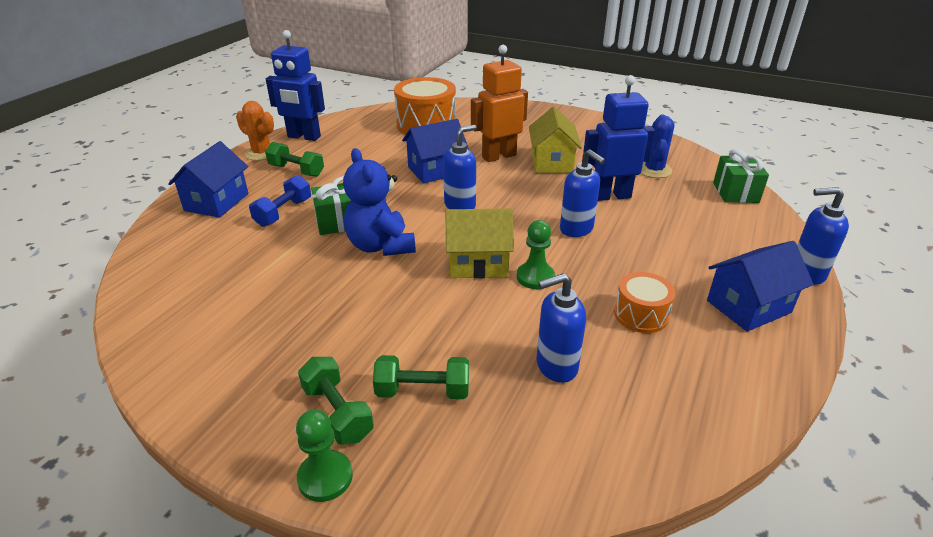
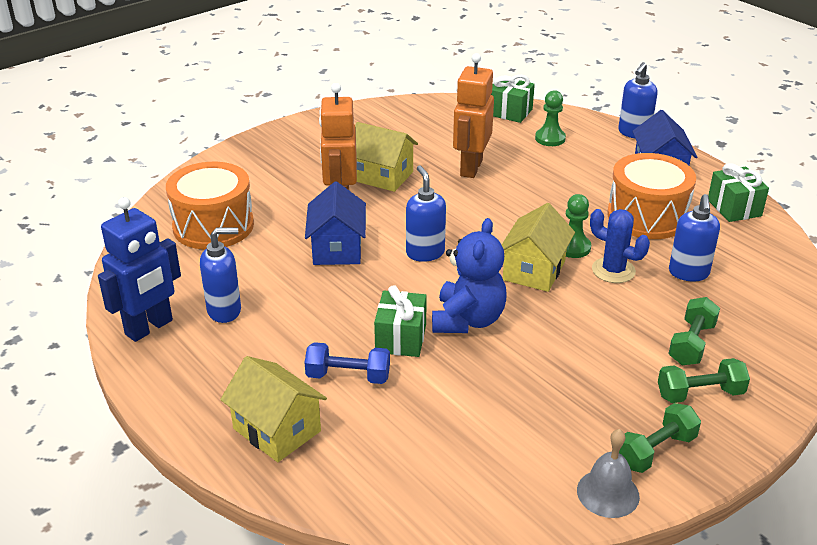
camera: 65 degrees left, 0 degrees up
(170, 372) = (608, 493): none -> grey bell
(216, 202) = (277, 430): blue house -> yellow house
(262, 153) = (165, 372): orange cactus -> none
(283, 212) = (348, 376): blue dumbbell -> blue dumbbell turned 45 degrees counterclockwise
(296, 170) = (246, 349): green dumbbell -> green dumbbell (655, 451)
(325, 477) = (766, 412): green pawn -> green pawn (550, 138)
(381, 246) = (468, 320): blue teddy bear -> blue teddy bear turned 75 degrees counterclockwise
(576, 229) = (513, 203): blue soap dispenser -> blue soap dispenser (225, 311)
(611, 196) = (470, 168): blue robot -> orange robot
(641, 315) = (647, 216): orange drum -> orange drum, size x1.79
(654, 170) = (443, 131): blue cactus -> blue cactus (613, 270)
(737, 383) = (734, 208): none -> green gift

